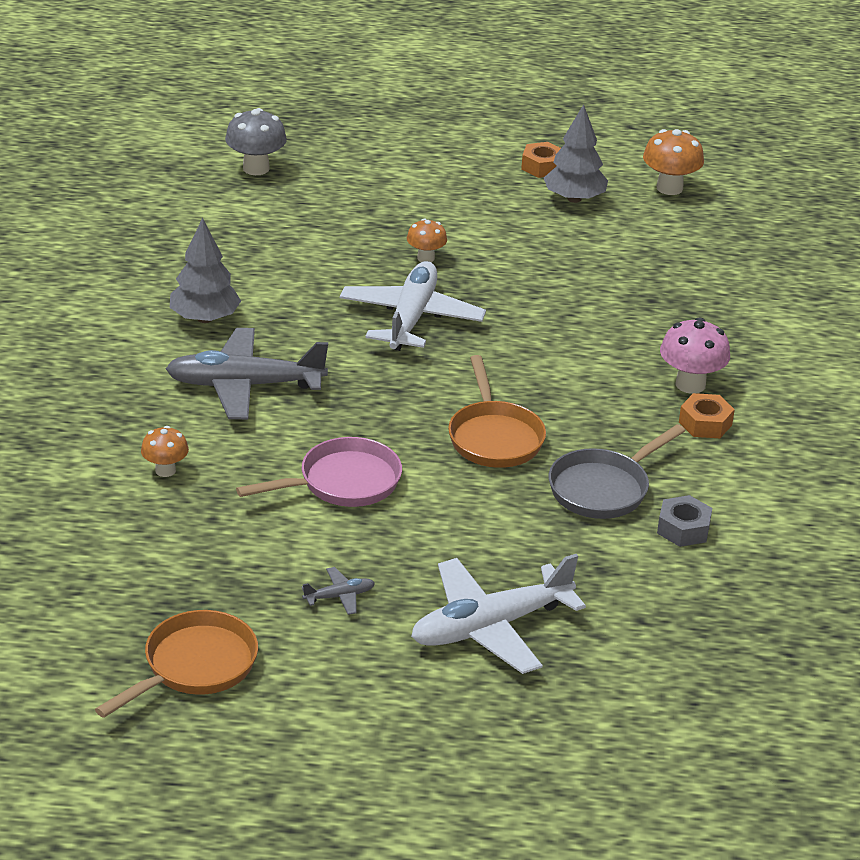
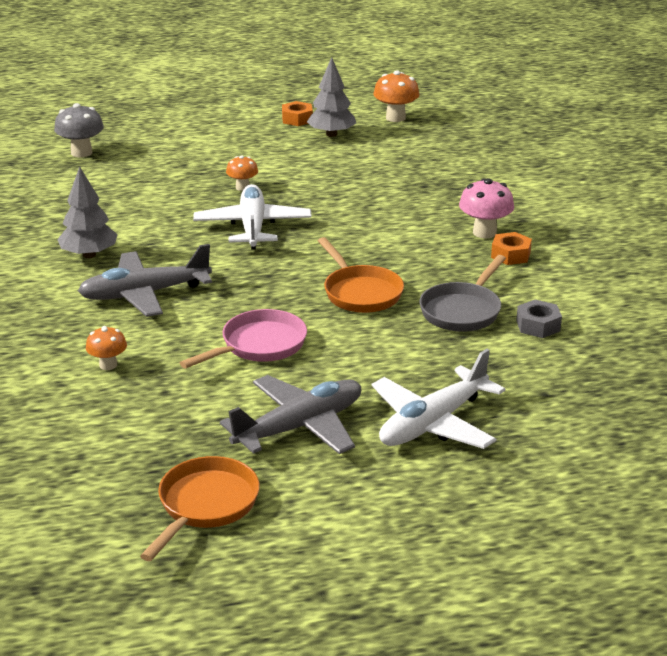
camera: 15 degrees left, 5 degrees down
(340, 596) = (300, 426): grey plane -> grey plane, size x2.43

